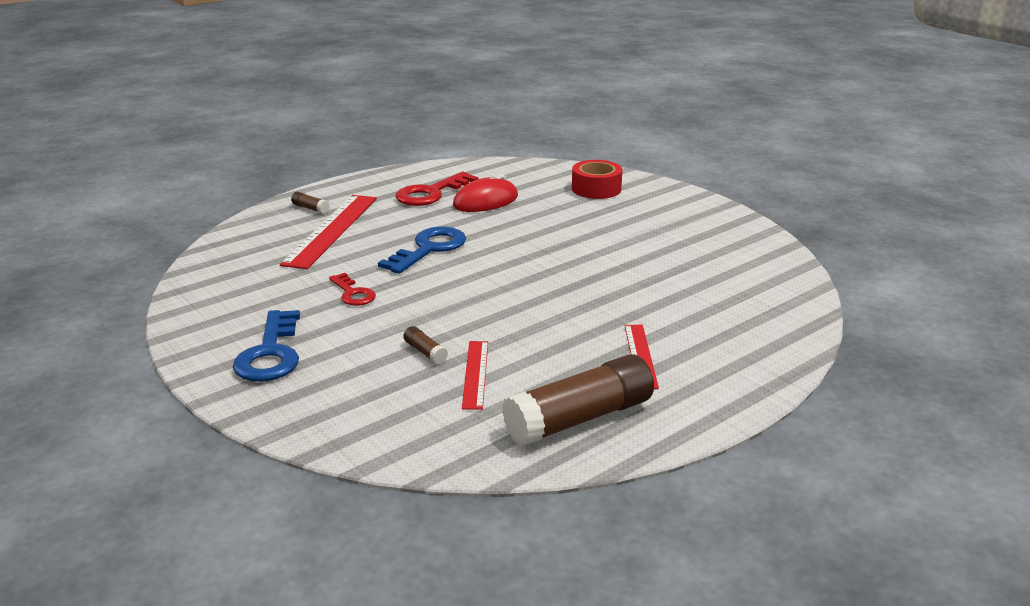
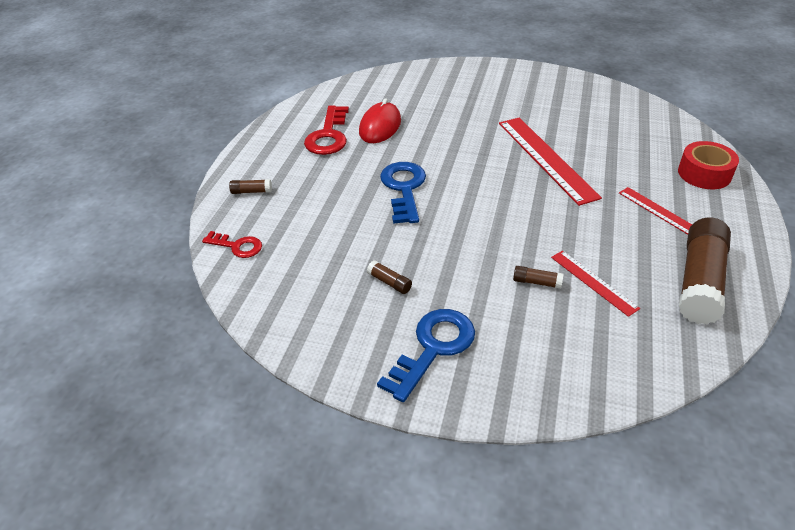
camera: 35 degrees left, 15 degrees up
(270, 353) = (433, 348): blue key -> blue key turned 105 degrees counterclockwise
(310, 302) = (389, 282): none -> brown glue stick
(331, 230) = (301, 205): red ruler -> red ruler (546, 158)
(353, 293) = (410, 258): red key -> red key (237, 246)
(596, 189) = (439, 84): red tape -> red tape (704, 174)

